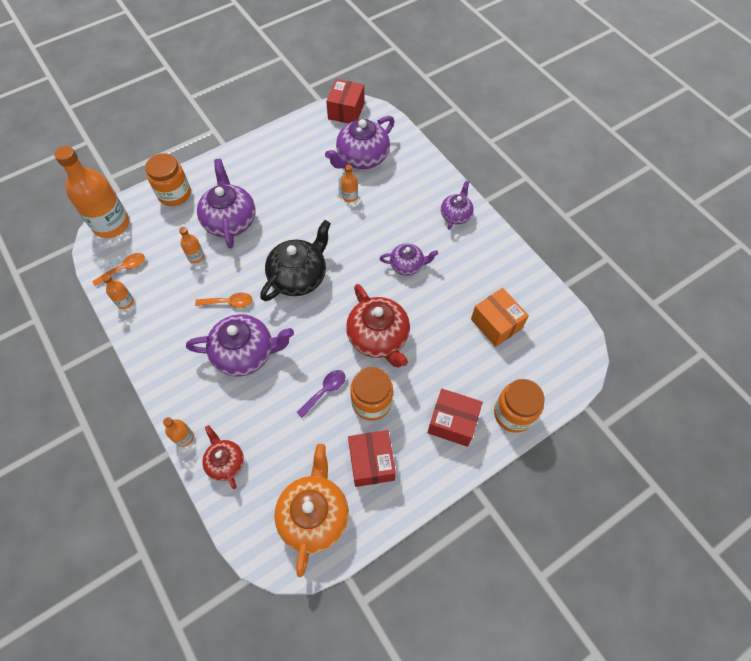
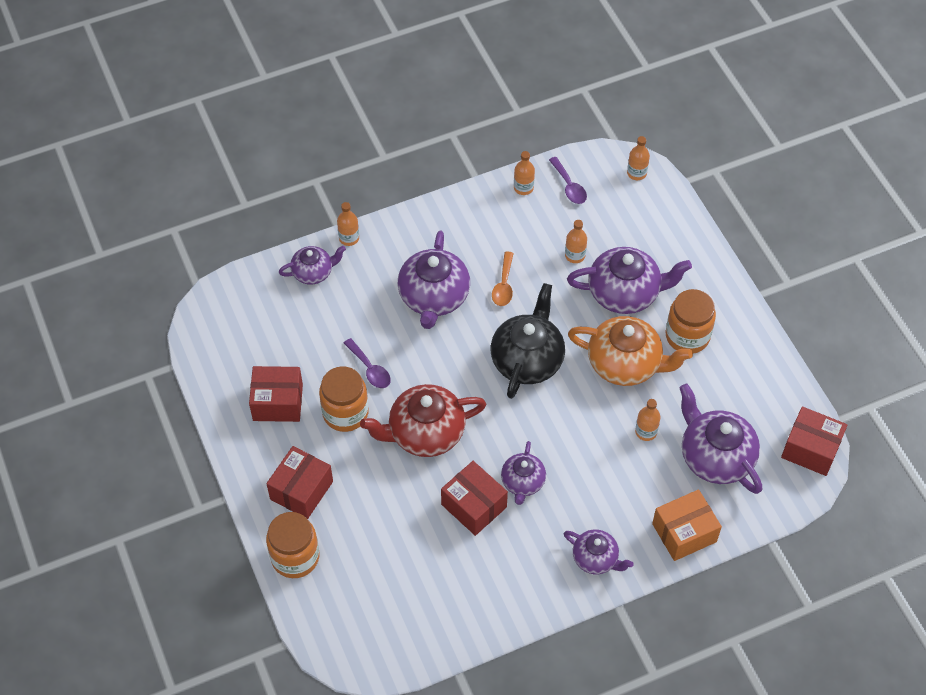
camera: 100 degrees right, 5 degrees down
(111, 224) = (636, 173): orange bottle -> orange bottle, size x0.44
(124, 269) = (569, 186): orange spoon -> purple spoon
(174, 194) = (676, 236): orange jar -> orange jar (687, 336)
(225, 462) = (313, 272): red teapot -> purple teapot
(299, 276) = (527, 359): black teapot -> black teapot turned 120 degrees counterclockwise
(314, 514) = (239, 344): orange teapot -> orange teapot (625, 363)
(434, 294) = (474, 506): none -> red box
(496, 324) = (416, 568): orange box -> orange box (684, 533)

